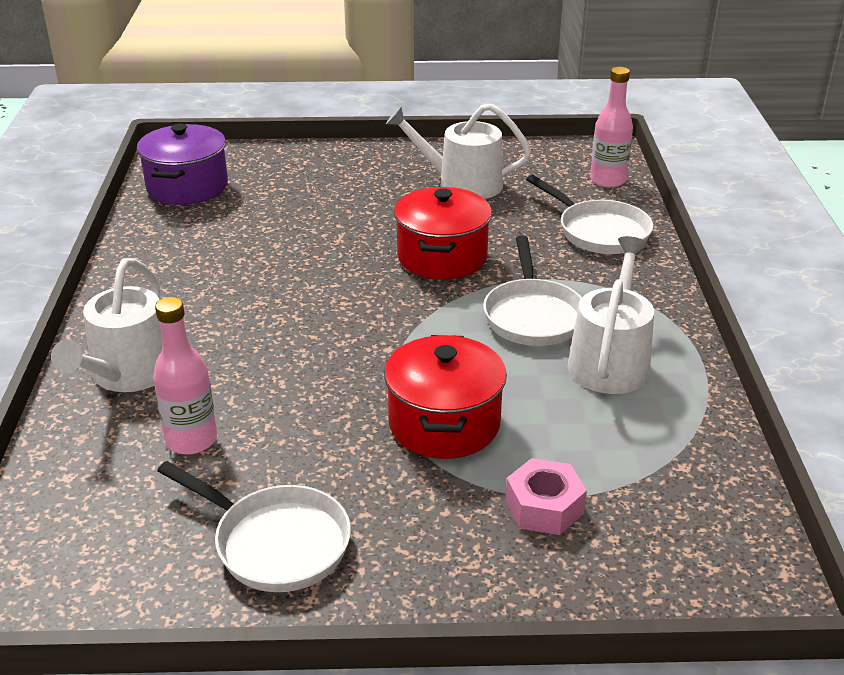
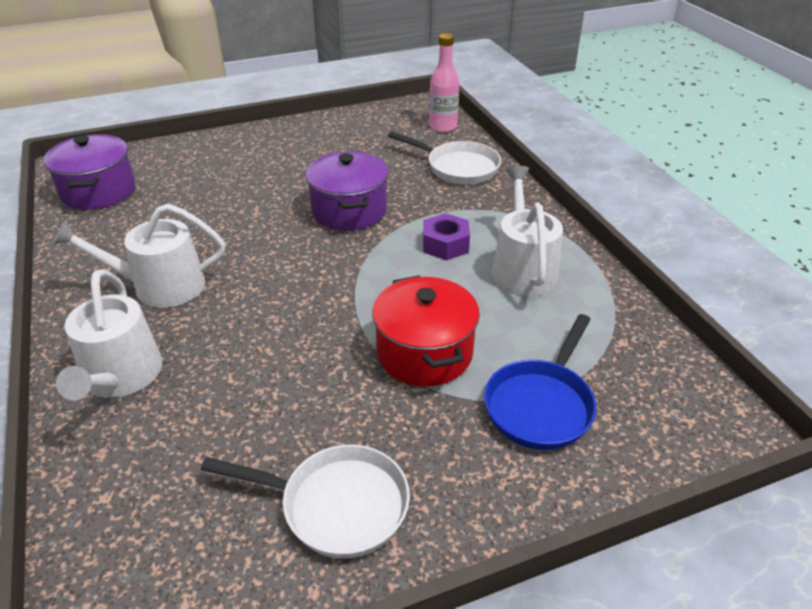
camera: 20 degrees left, 5 degrees up
(191, 440) = (211, 426): pink bottle -> none
(442, 257) = (349, 211): red pot -> purple pot
(462, 184) = (334, 148): white watering can -> white watering can (160, 286)
(533, 316) = (445, 244): white pan -> purple nut
(544, 507) = (541, 405): pink nut -> blue pan

